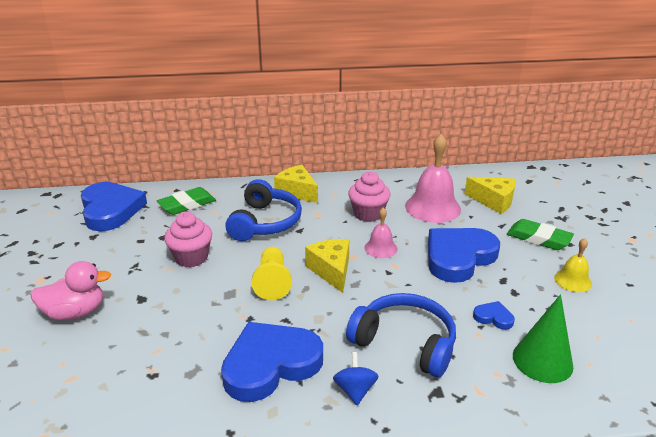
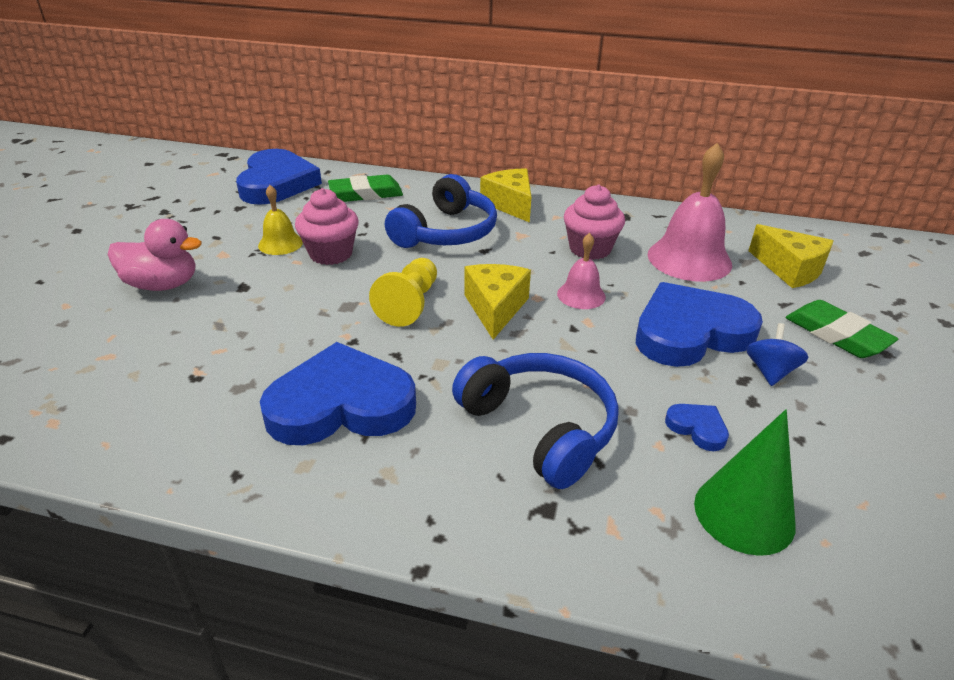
camera: 20 degrees right, 5 degrees up
(355, 390) = (430, 471): blue spinning top -> blue spinning top (770, 371)
(572, 280) = (863, 408): yellow bell -> yellow bell (280, 243)

